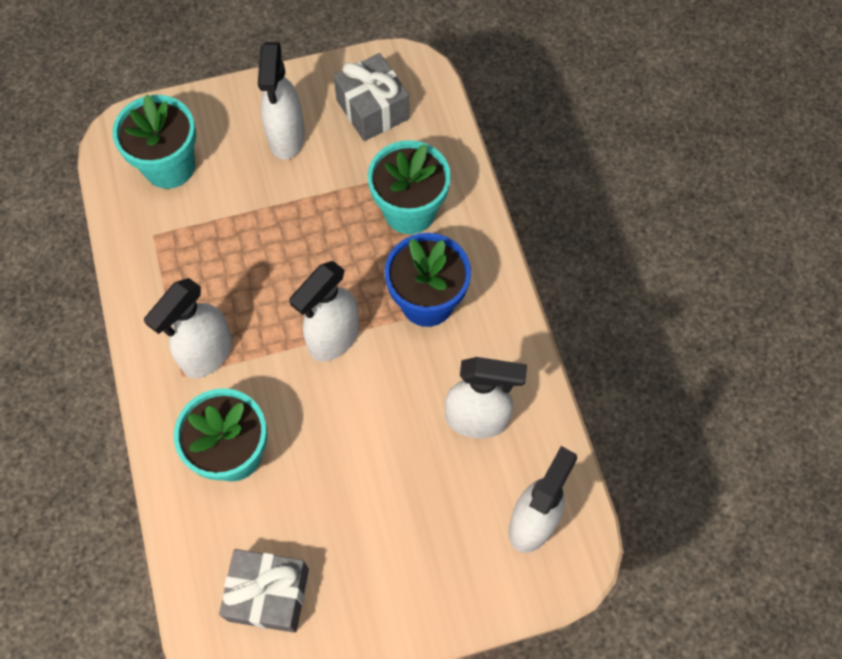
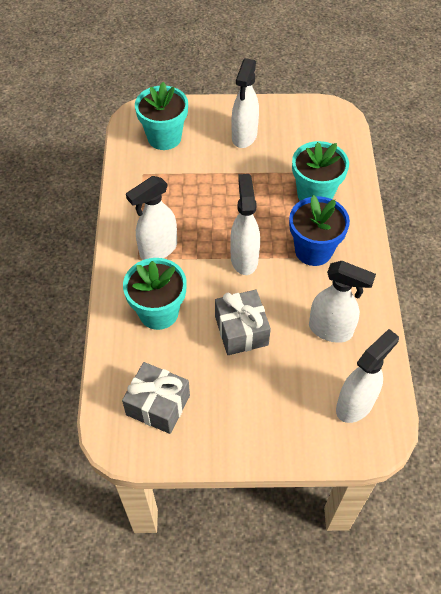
camera: 15 degrees right, 10 degrees down
(333, 338) = (244, 258): white spray bottle -> white spray bottle turned 120 degrees clockwise
(372, 109) = (305, 131): grey gift -> grey gift (241, 331)

